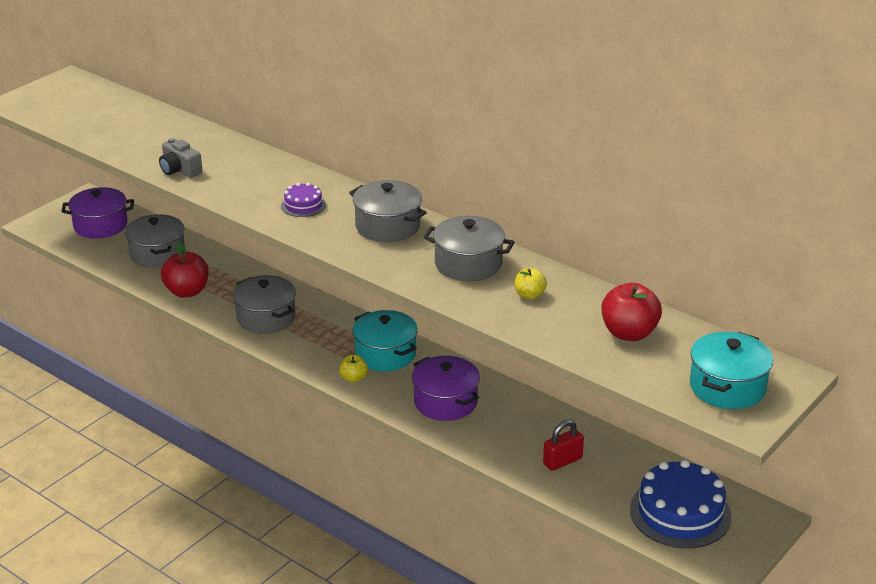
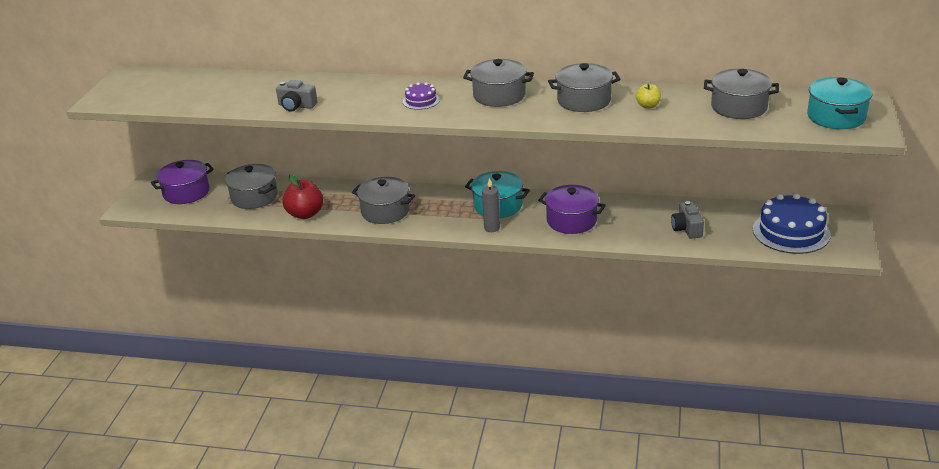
camera: 25 degrees left, 0 degrees up
(353, 378) = (492, 228): yellow apple -> grey candle
(562, 461) = (687, 229): red padlock -> grey camera
(629, 333) = (739, 107): red apple -> grey pot

